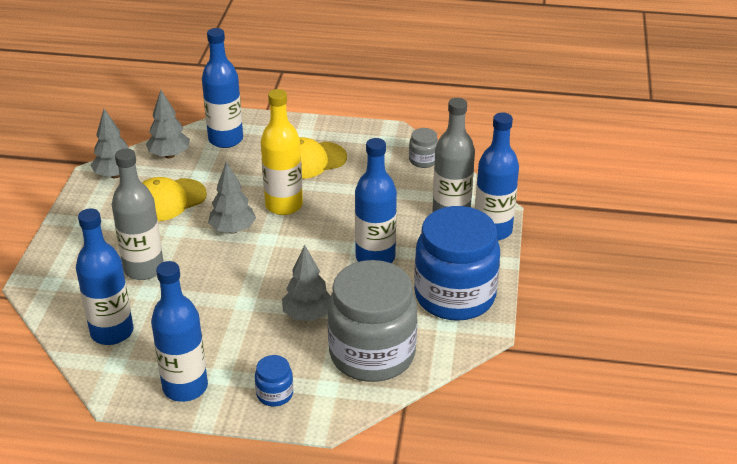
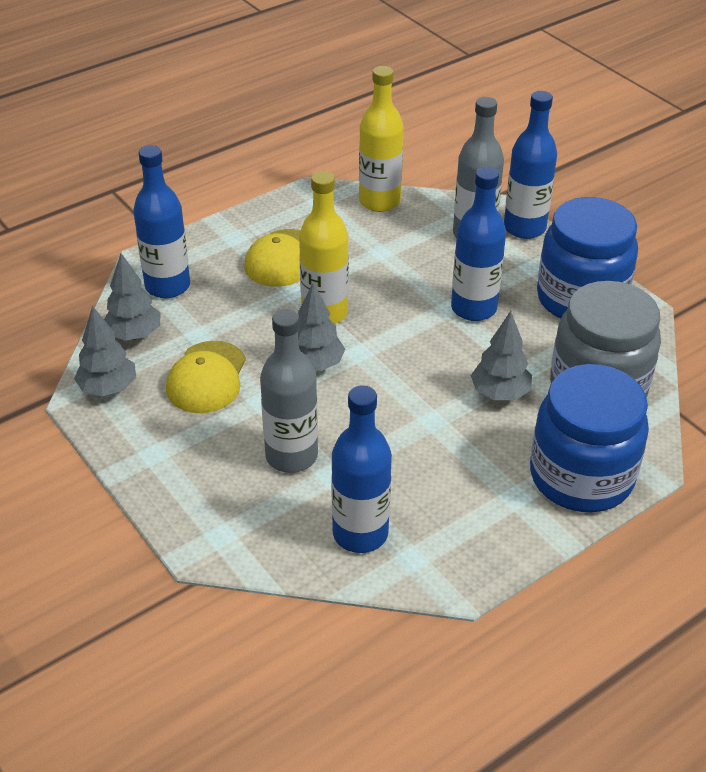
camera: 45 degrees left, 5 degrees up
(185, 387) = (504, 529): blue bottle -> none
(275, 394) = (581, 477): blue jar -> blue jar, size x2.42
(423, 160) = (379, 201): grey jar -> yellow bottle

